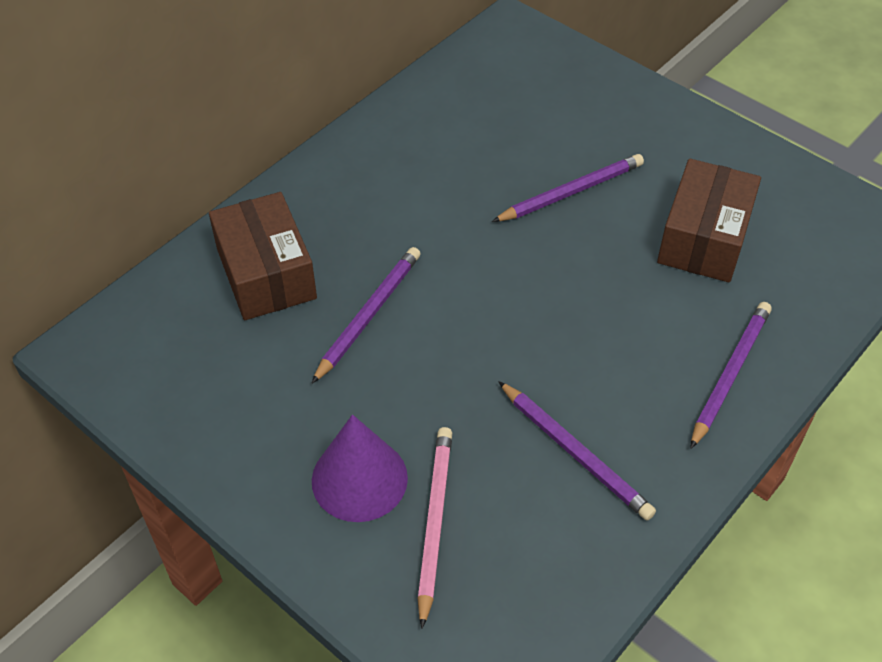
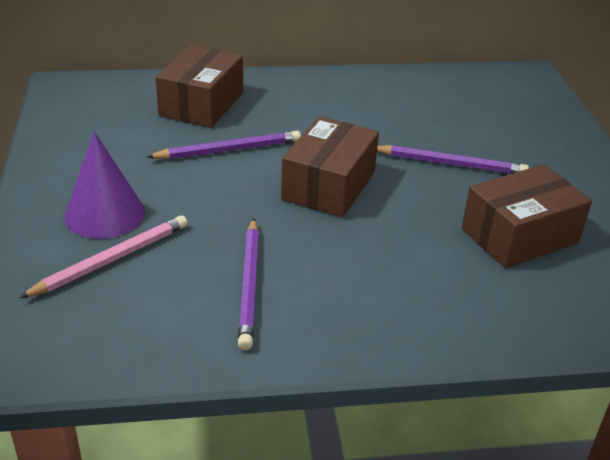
camera: 40 degrees right, 15 degrees down
(506, 293) = (329, 186): none -> brown box
(730, 374) = (427, 316): purple pencil -> none

